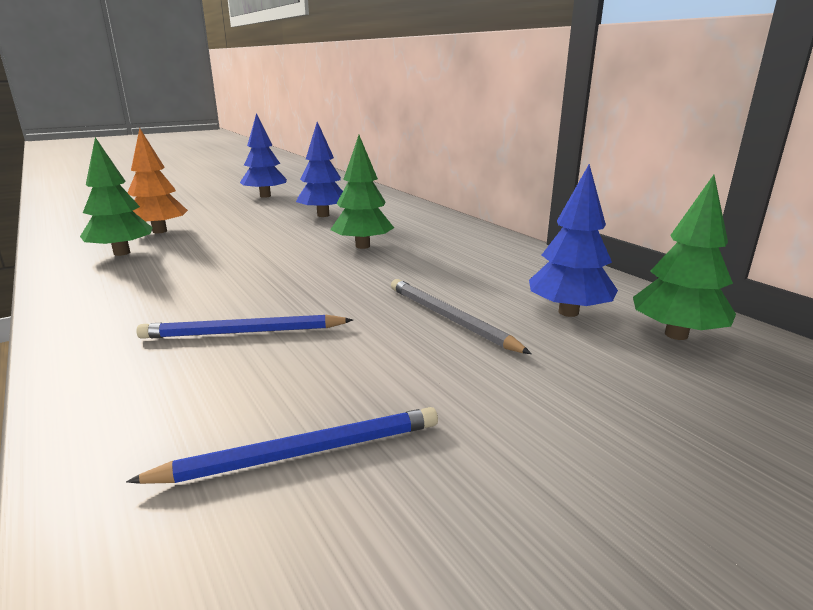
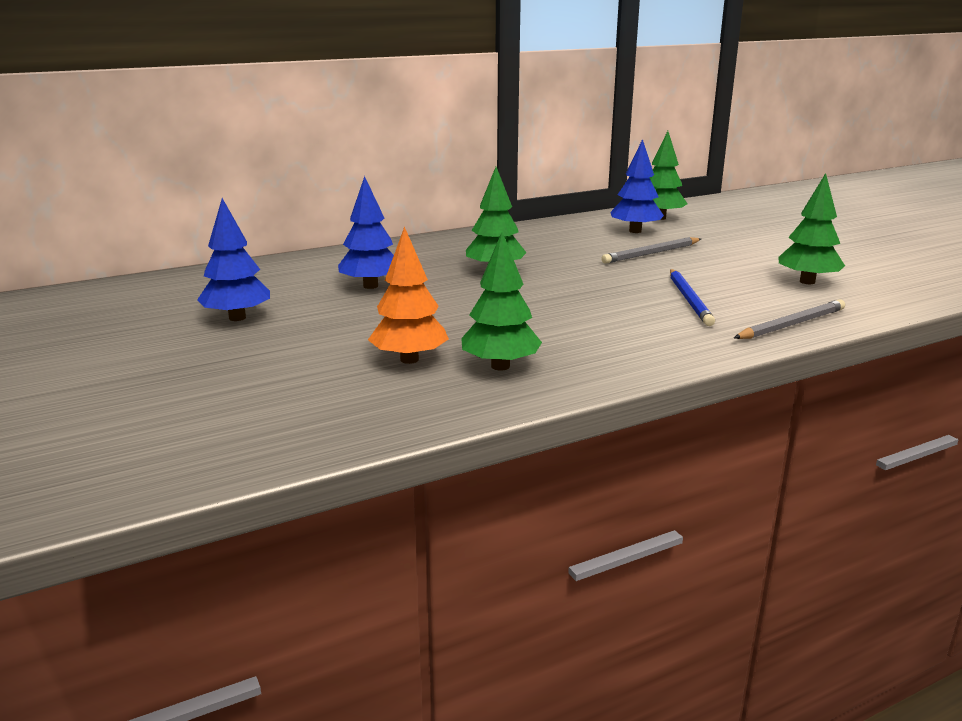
camera: 85 degrees left, 0 degrees up
(102, 400) = (791, 324): none -> grey pencil
(302, 452) = (807, 282): blue pencil -> green tree

